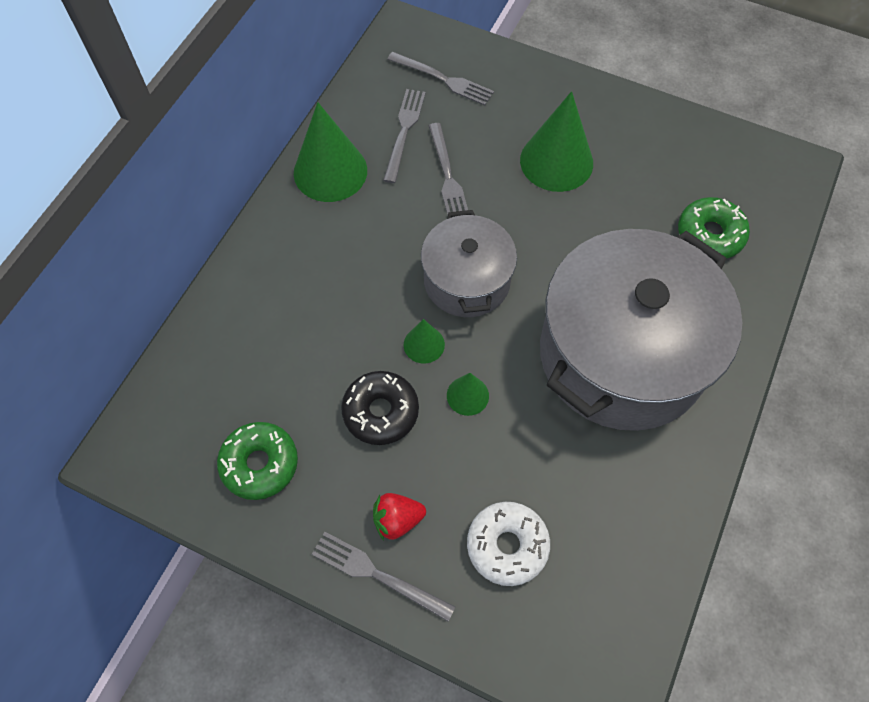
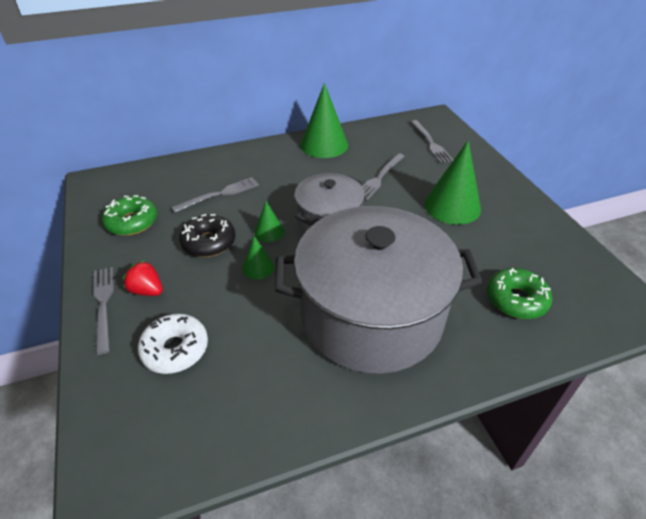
camera: 45 degrees right, 20 degrees down
(404, 131) = (381, 150): grey fork -> grey fork (219, 194)

